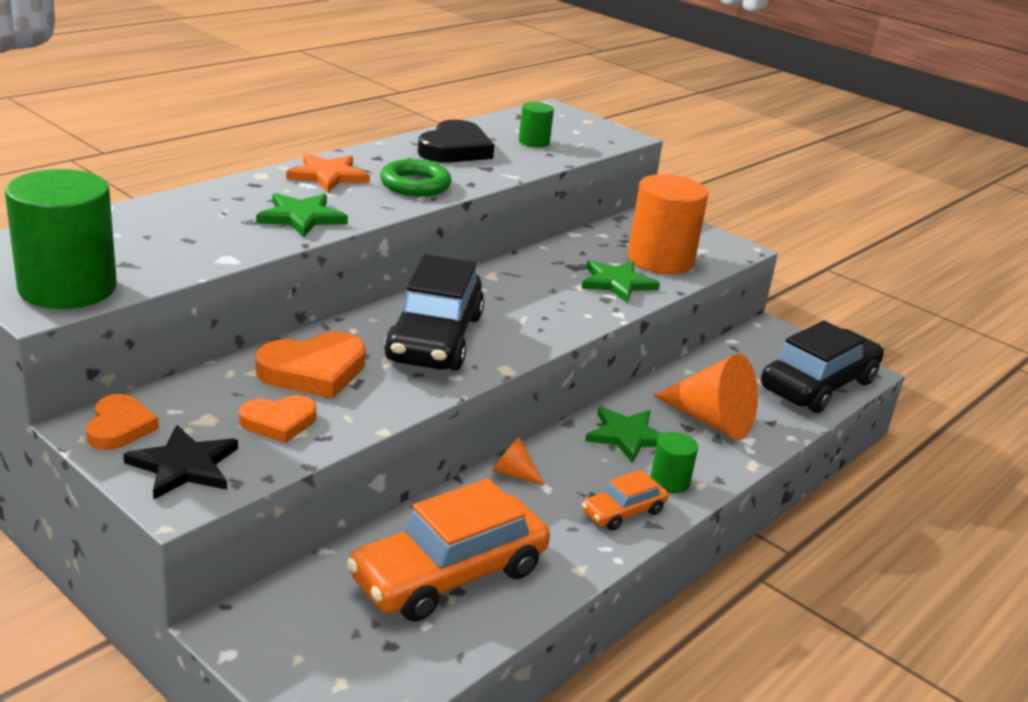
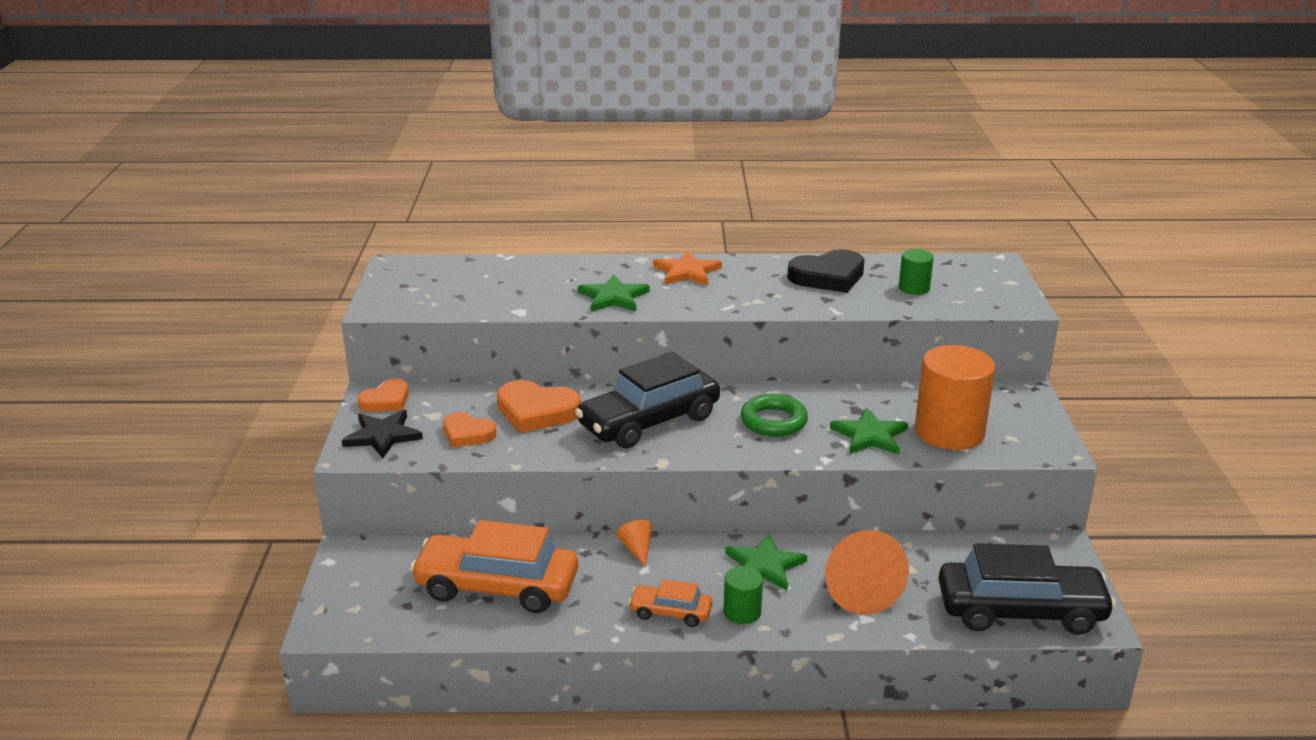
camera: 50 degrees right, 0 degrees up
(67, 288) = (407, 301): green cylinder -> none
(415, 185) = (740, 296): green ring -> green ring (773, 421)

